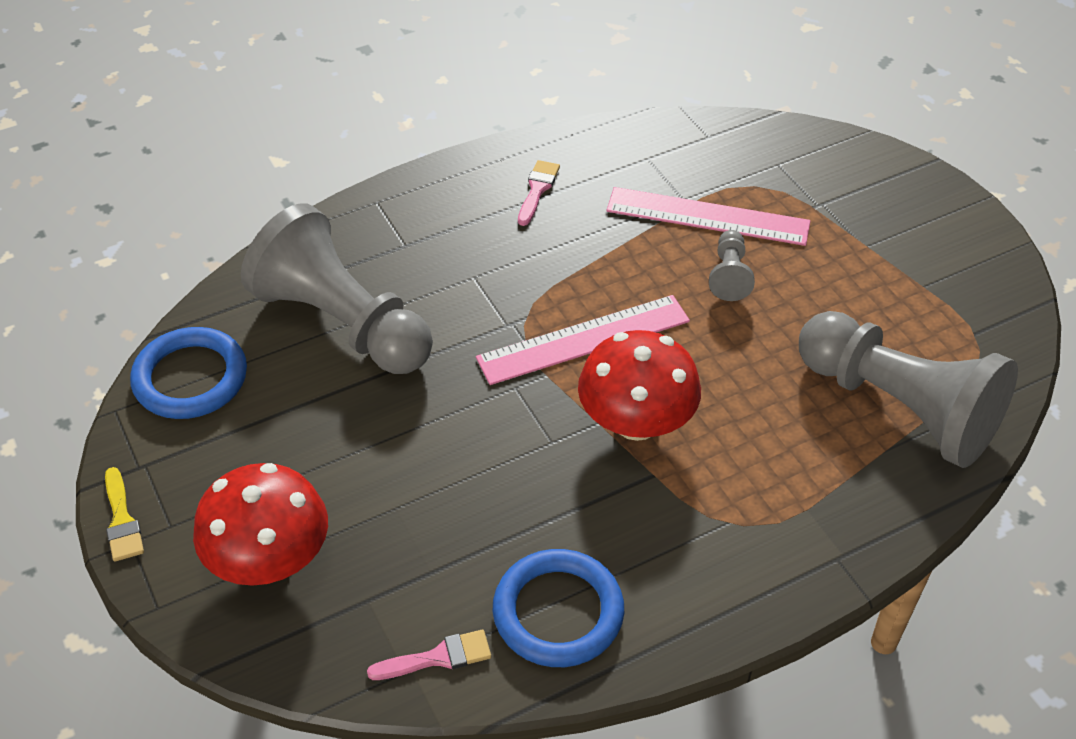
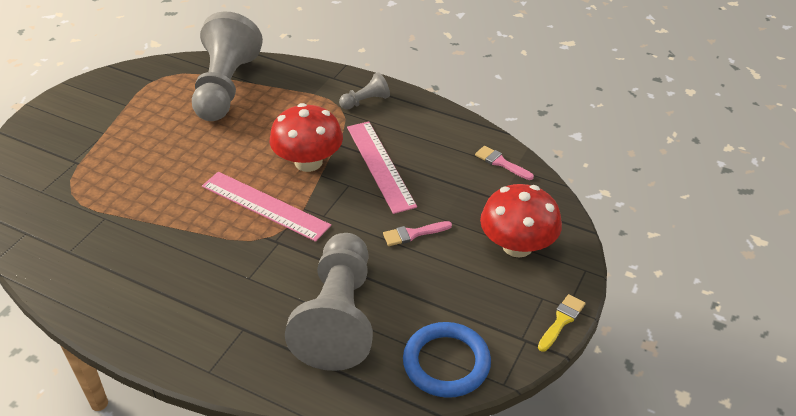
camera: 125 degrees left, 5 degrees down
(537, 190) = (138, 290): pink brush -> pink brush (413, 234)
(558, 612) = (441, 139): blue ring -> none
(707, 216) = (116, 201): pink ruler -> pink ruler (380, 165)
(729, 275) = (167, 172): grey pawn -> grey pawn (366, 101)

